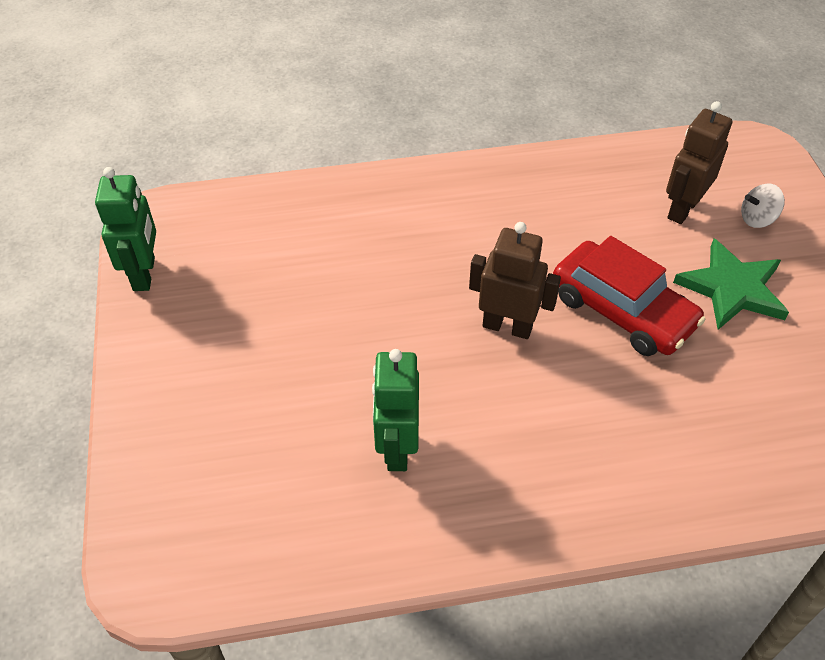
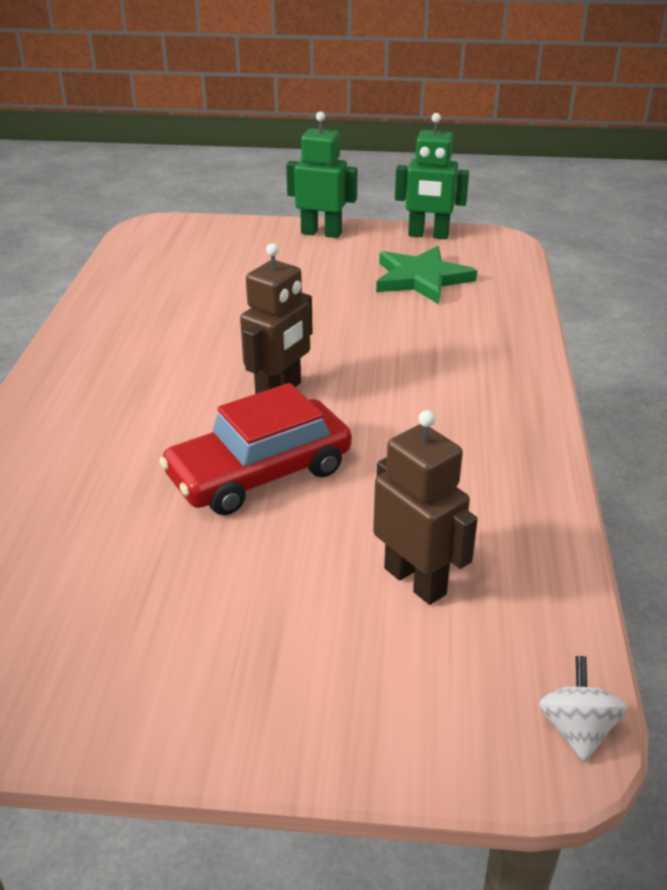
camera: 105 degrees right, 15 degrees down
(397, 448) = (182, 317): green robot -> green robot (321, 233)
(732, 288) = (246, 579): green star -> green star (421, 279)
(757, 219) = (368, 661): white spinning top -> white spinning top (577, 729)

